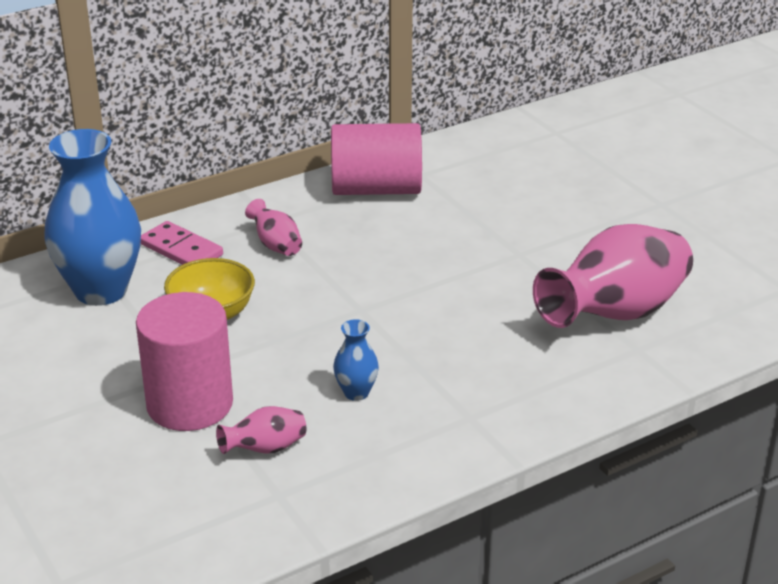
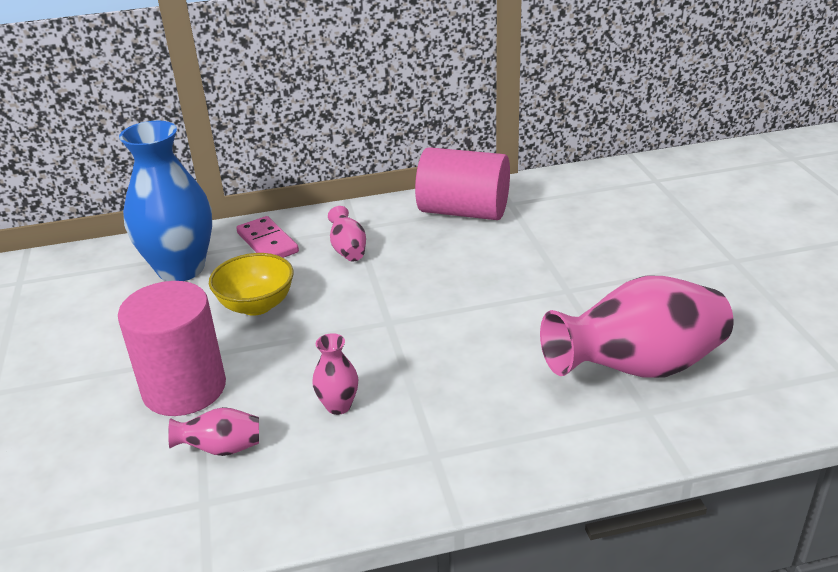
camera: 20 degrees right, 0 degrees up
(356, 392) = (338, 406): blue vase -> pink vase

